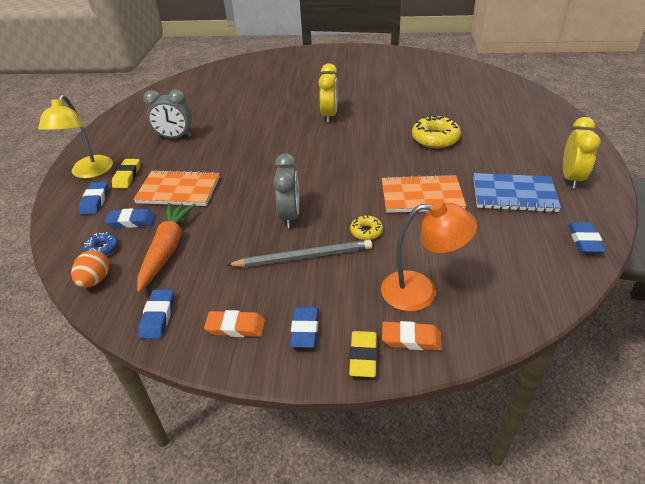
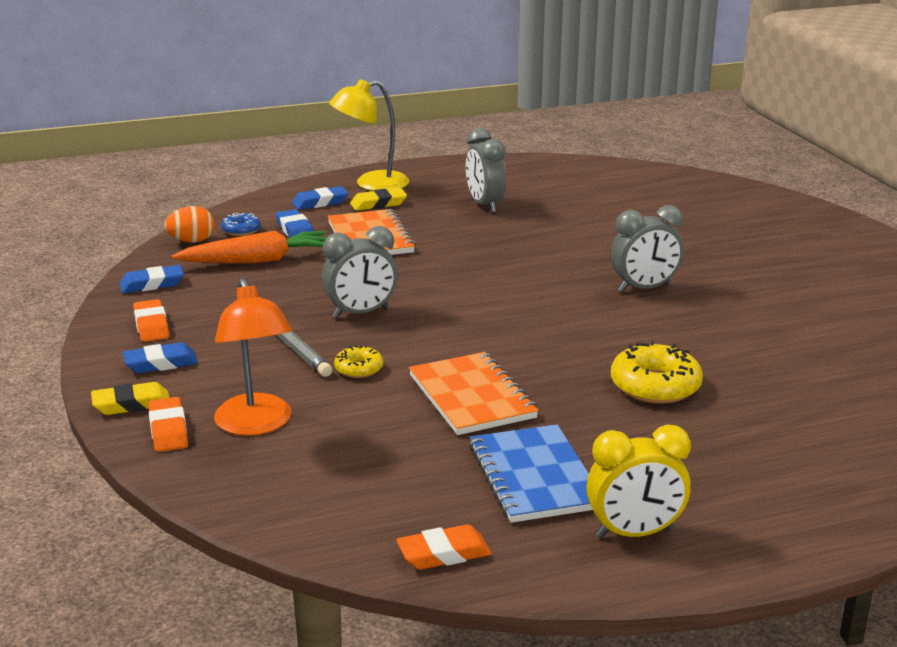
camera: 65 degrees right, 15 degrees down
(329, 115) = (644, 288): yellow clock -> grey clock
(584, 241) = (444, 553): blue eraser -> orange eraser

